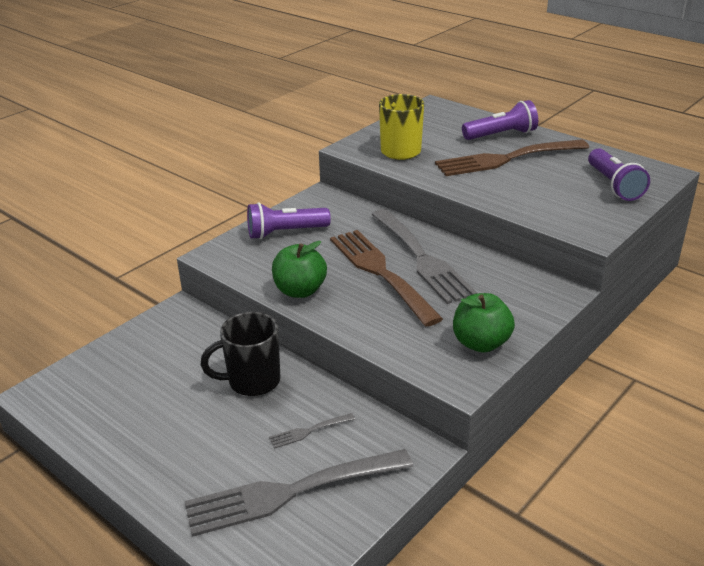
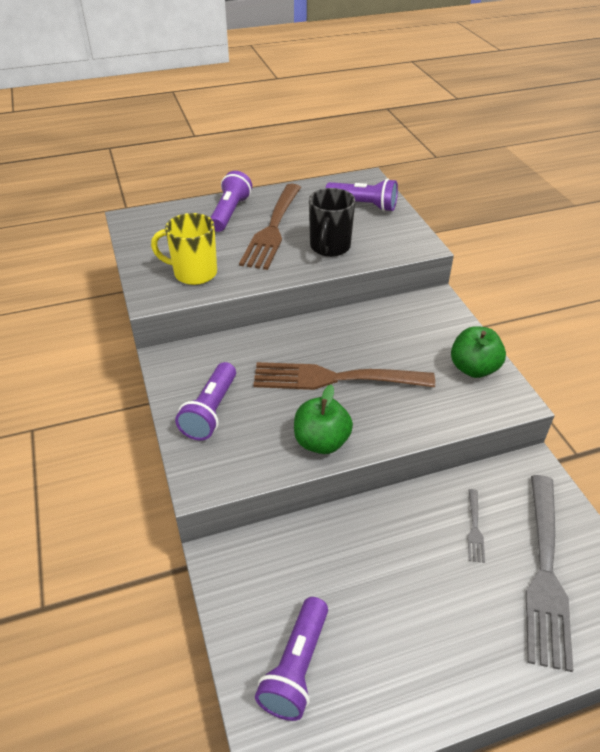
camera: 60 degrees left, 10 degrees up
(110, 377) = (296, 667): none -> purple flashlight
(252, 381) = (382, 541): black mug -> black mug (329, 247)
(422, 258) = (334, 345): grey fork -> none

